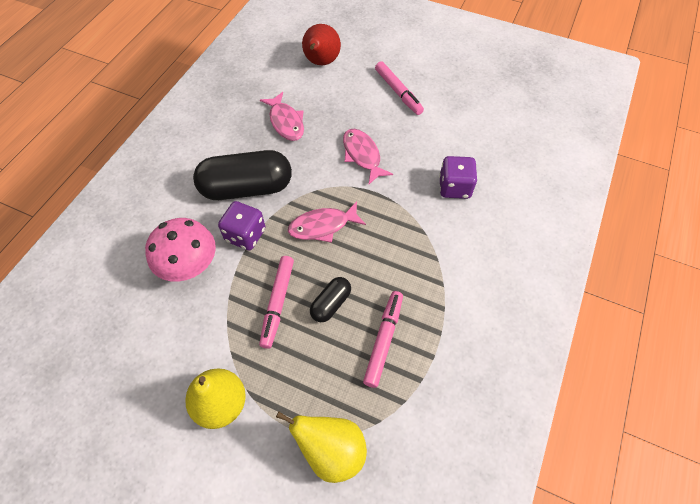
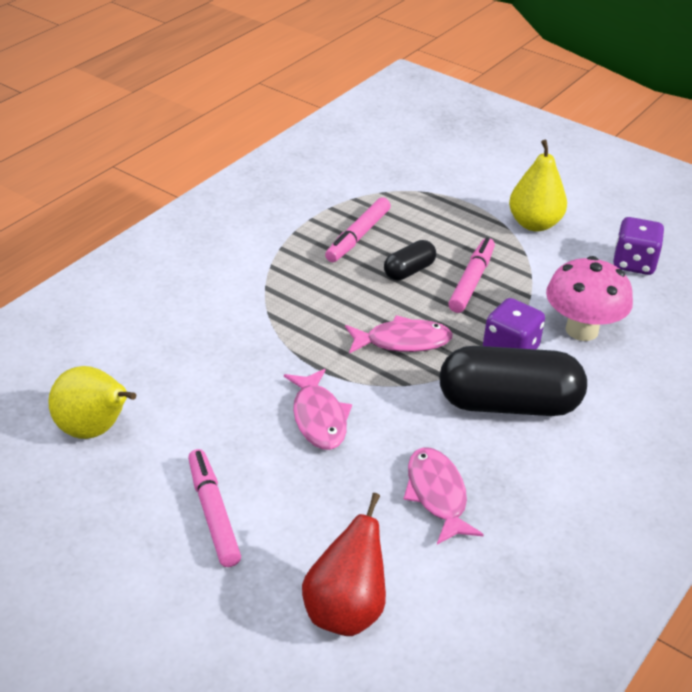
camera: 170 degrees left, 20 degrees down
(331, 450) = (430, 184): yellow pear -> yellow pear (94, 430)
(454, 187) = (199, 352): purple dice -> purple dice (634, 263)

